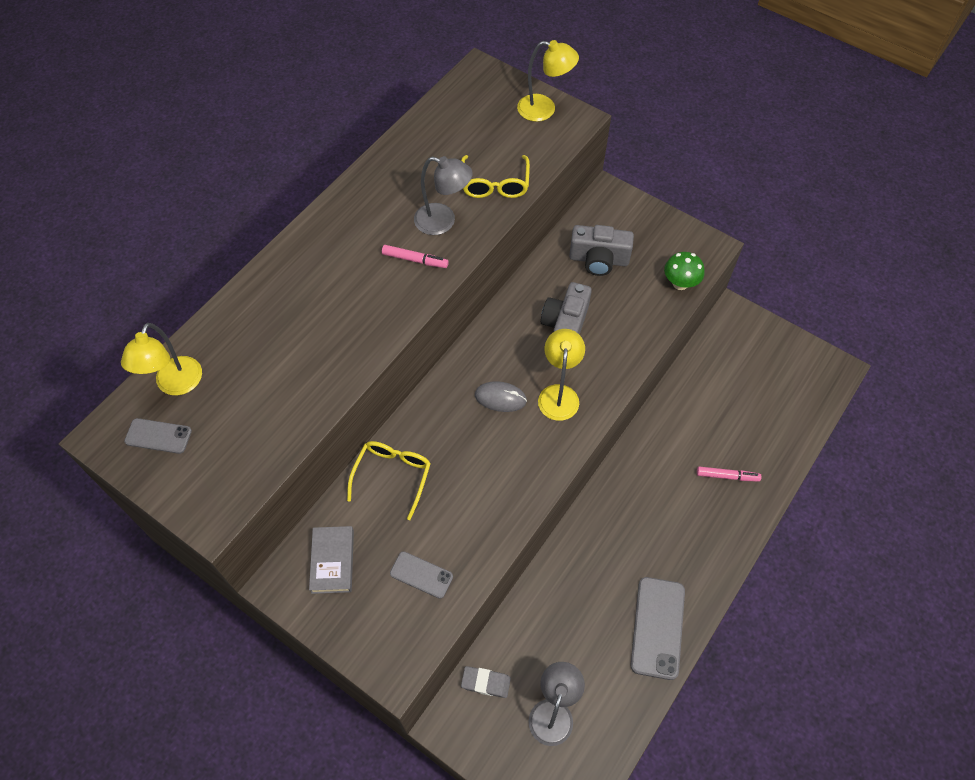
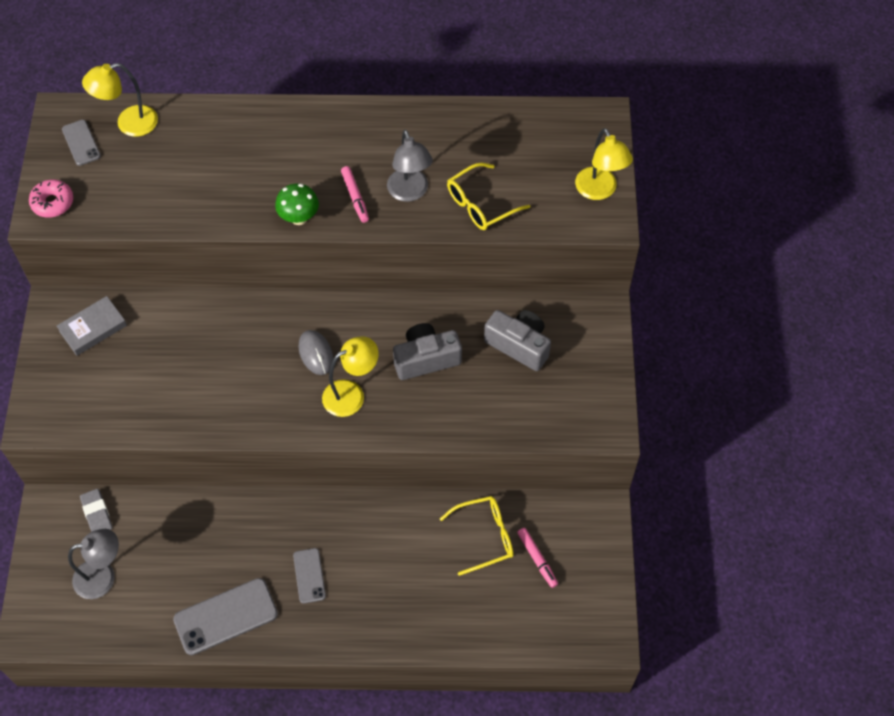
camera: 55 degrees right, 0 degrees up
(206, 498) = (53, 203): none -> pink donut
(392, 476) = (190, 322): yellow glasses -> yellow glasses (485, 536)
(421, 575) = (120, 393): grey phone -> grey phone (309, 575)
(598, 260) = (519, 345): grey camera -> grey camera turned 150 degrees clockwise
(680, 283) = (545, 424): green mushroom -> green mushroom (299, 218)
(727, 476) = (413, 598): pink marker -> pink marker (537, 559)

